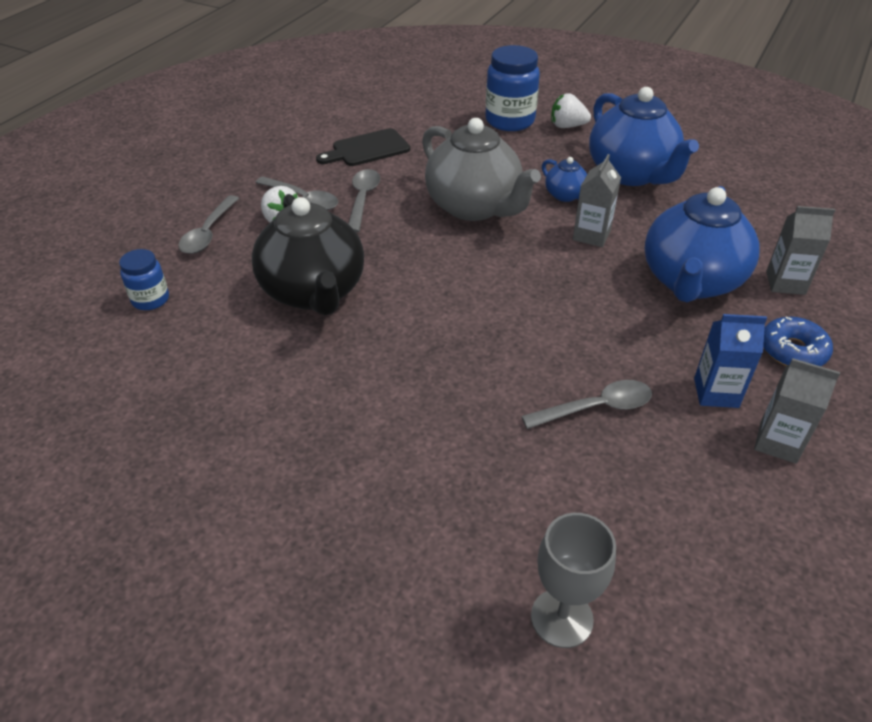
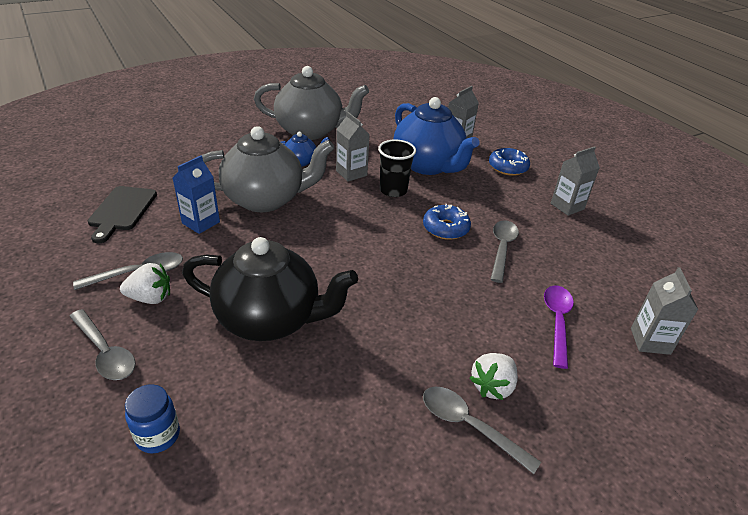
camera: 60 degrees left, 5 degrees down
(362, 199) = (185, 243): grey spoon -> grey spoon (469, 426)
(507, 505) = (557, 322): none -> purple spoon
(510, 121) = (189, 139): blue jar -> none
(561, 618) = (650, 341): grey goblet -> grey carton
(567, 126) = (230, 124): white strawberry -> white strawberry (492, 386)
(579, 346) = (445, 228): none -> blue donut
(600, 277) = (393, 190): none -> black cup
(631, 174) = (310, 131): blue teapot -> grey teapot
(716, 392) = (520, 204): blue carton -> blue carton (201, 223)

